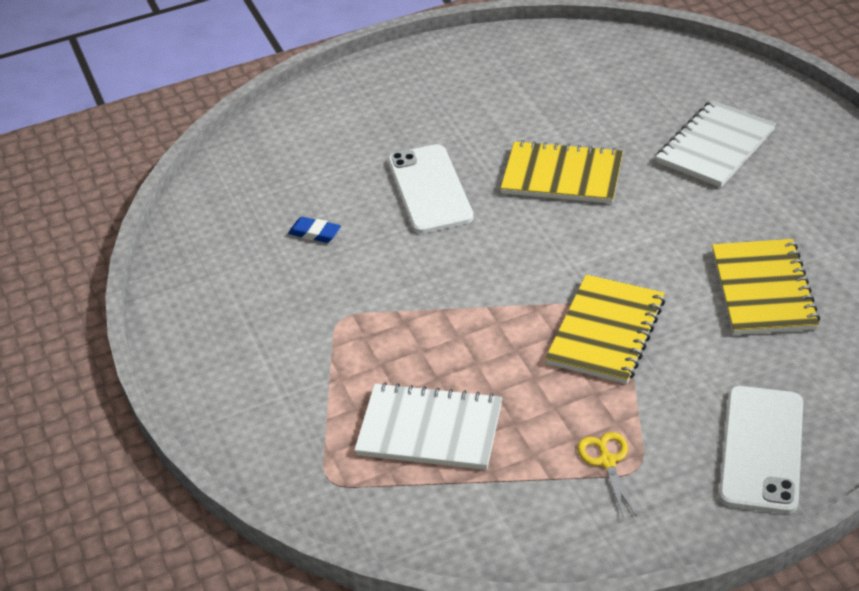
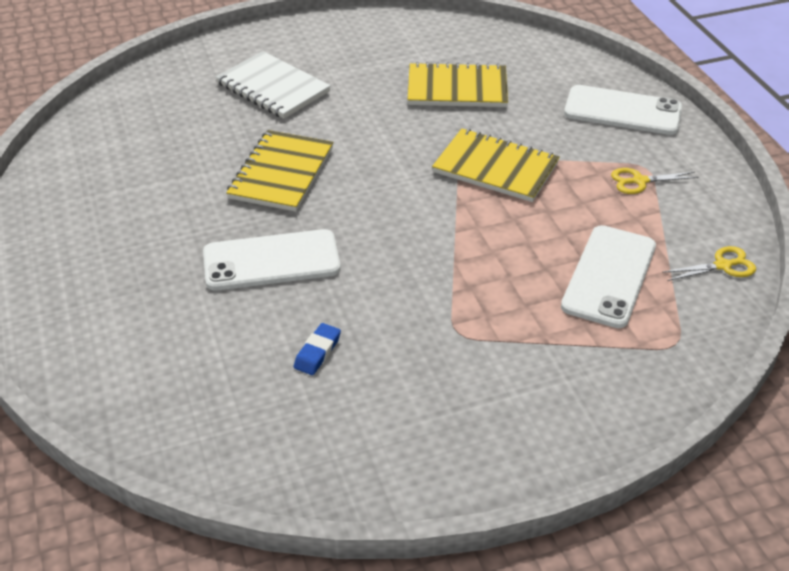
camera: 90 degrees left, 0 degrees up
(430, 429) = (609, 276): white notebook -> white phone
(457, 532) = (723, 265): none -> yellow scissors

